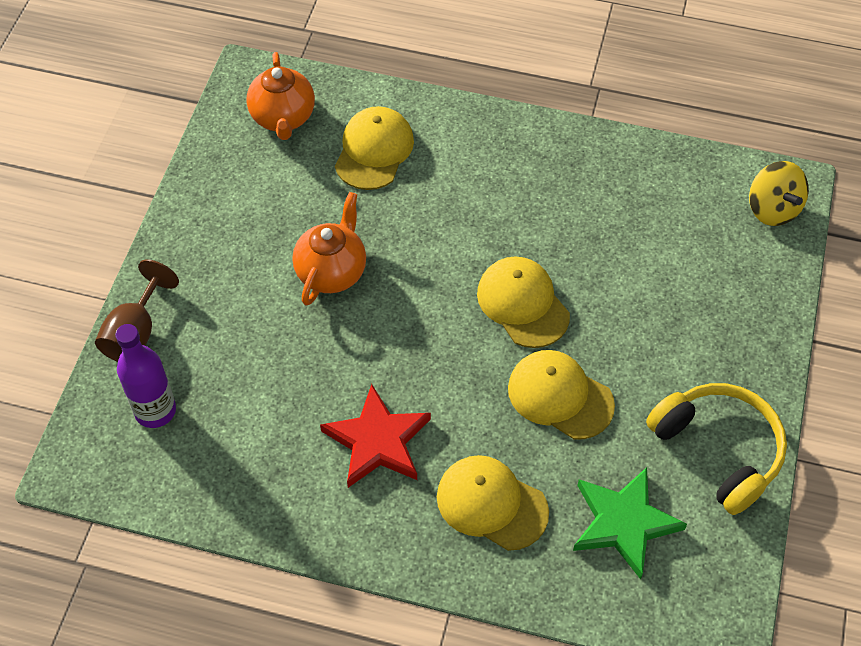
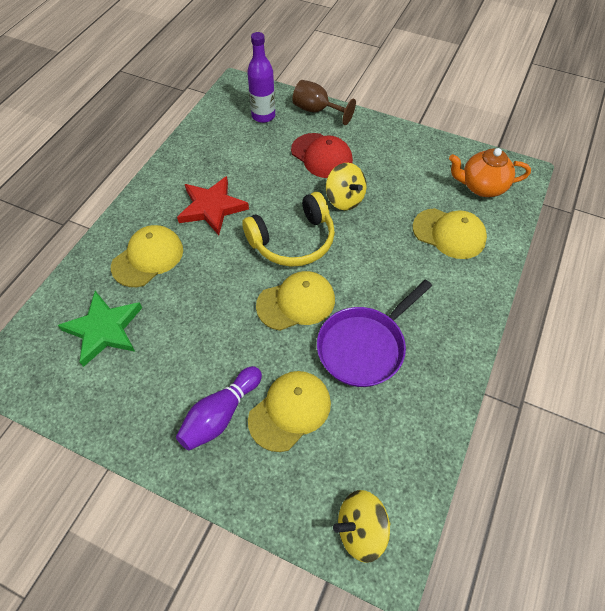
camera: 100 degrees right, 0 degrees up
(245, 312) = (321, 156): none -> red cap
(332, 272) = (344, 199): orange teapot -> yellow spinning top
(560, 396) = (213, 311): yellow cap -> yellow cap (290, 411)
(566, 225) = (365, 346): none -> purple pan
(697, 355) = (220, 414): none -> purple bowling pin
(719, 450) = (134, 408): yellow headphones -> yellow headphones (293, 241)

